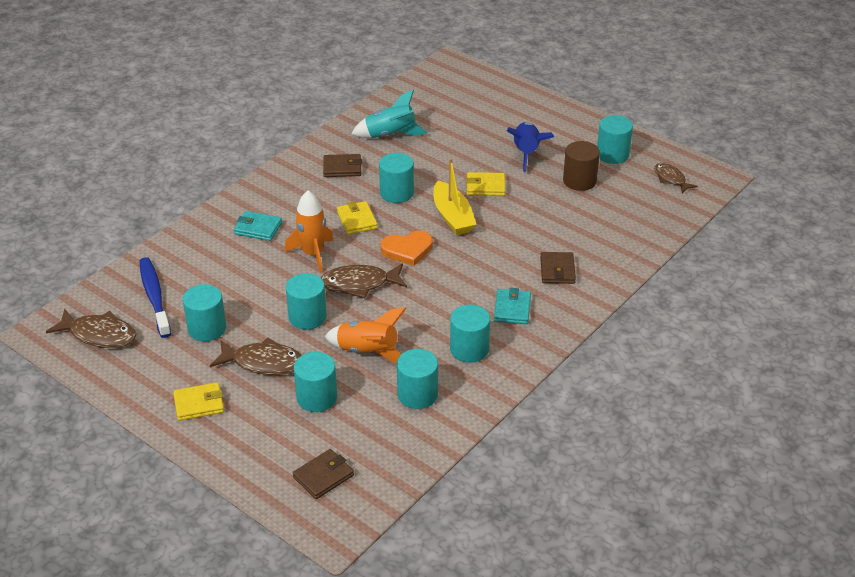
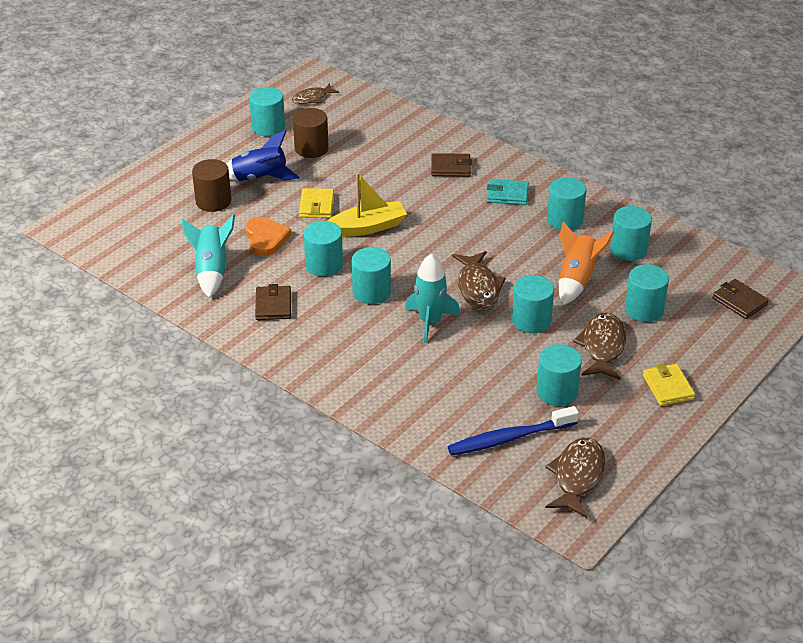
camera: 90 degrees left, 0 degrees up
(258, 228) = (385, 365): turquoise wallet -> none
(312, 254) = (430, 321): orange rocket -> turquoise rocket
(357, 220) = (371, 292): yellow wallet -> turquoise cylinder
(407, 250) = (422, 256): orange heart -> orange heart (266, 239)
(489, 130) = (213, 201): none -> brown cylinder

